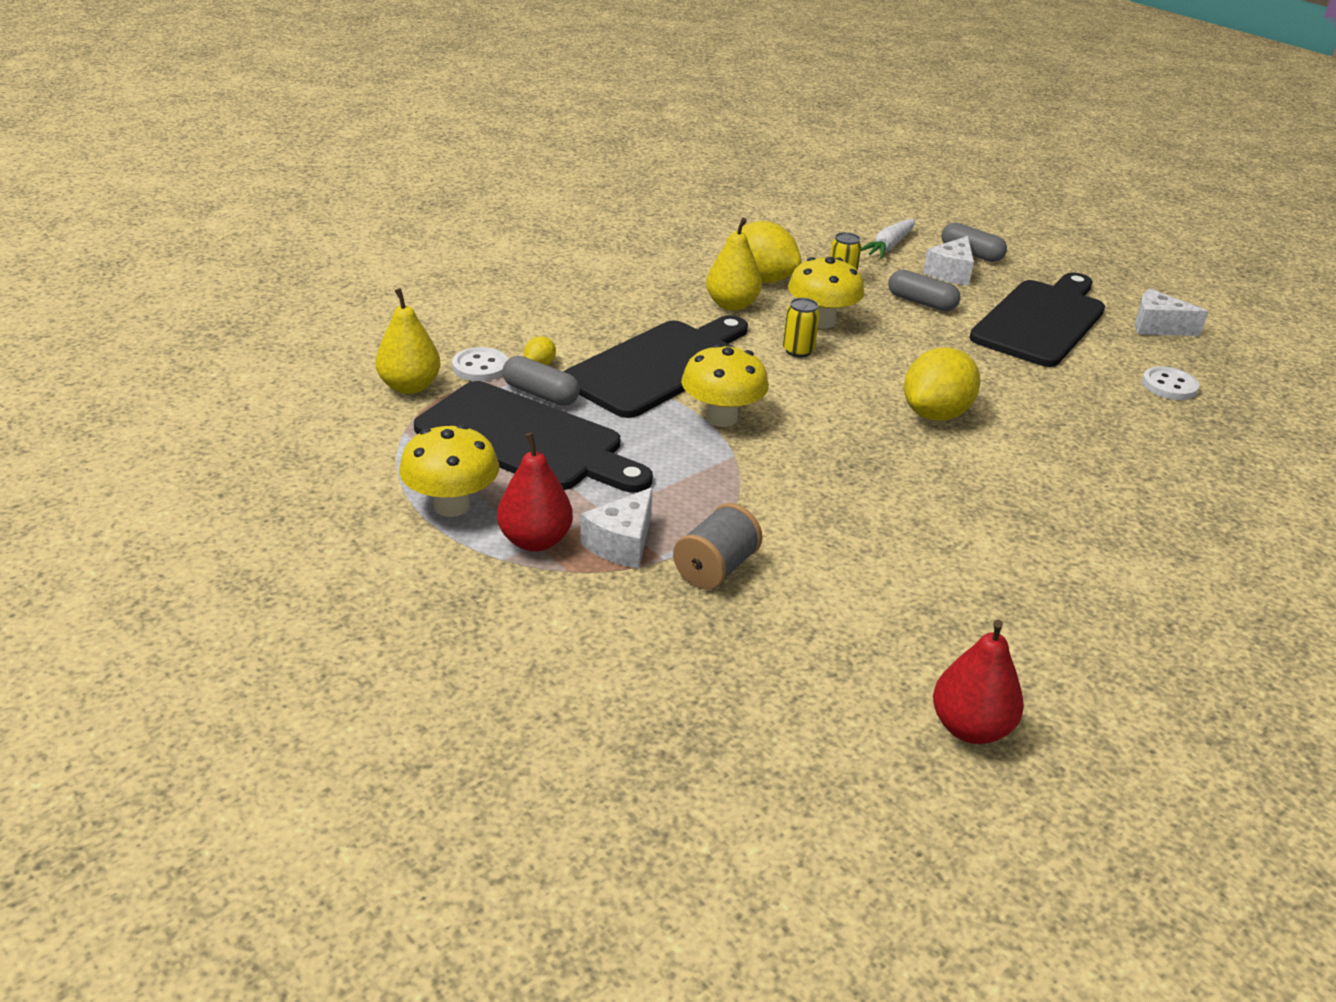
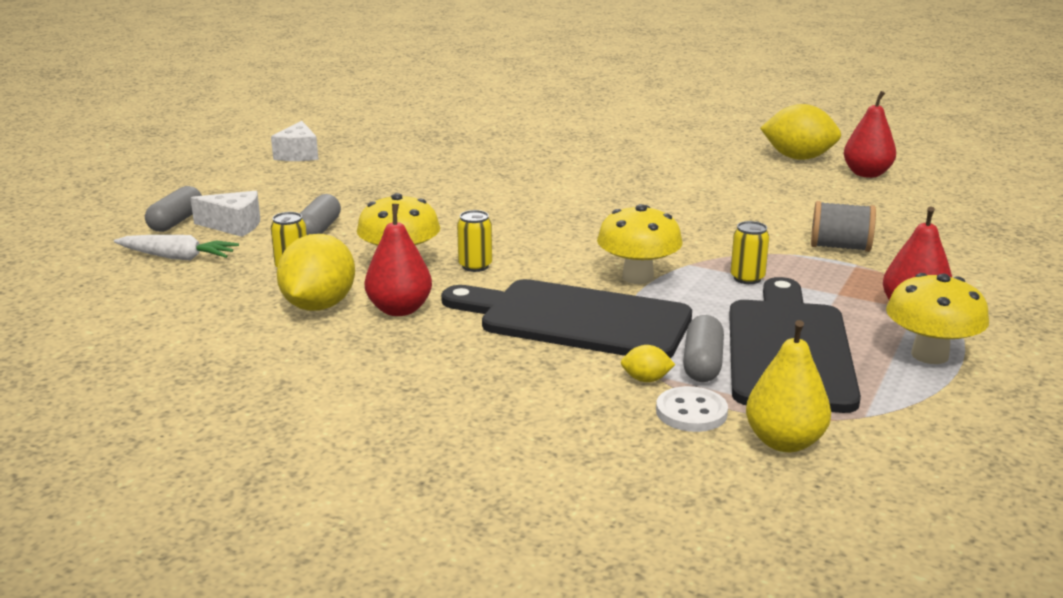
camera: 110 degrees left, 10 degrees down
(622, 543) = (864, 280): white cheese -> none
(678, 474) = (747, 278): none -> yellow can
(731, 305) = (399, 309): yellow pear -> red pear
(935, 414) = (533, 208): yellow lemon -> yellow lemon (798, 158)
(1041, 320) = (319, 188): black cutting board -> none
(1169, 386) = (403, 149): white button -> none

